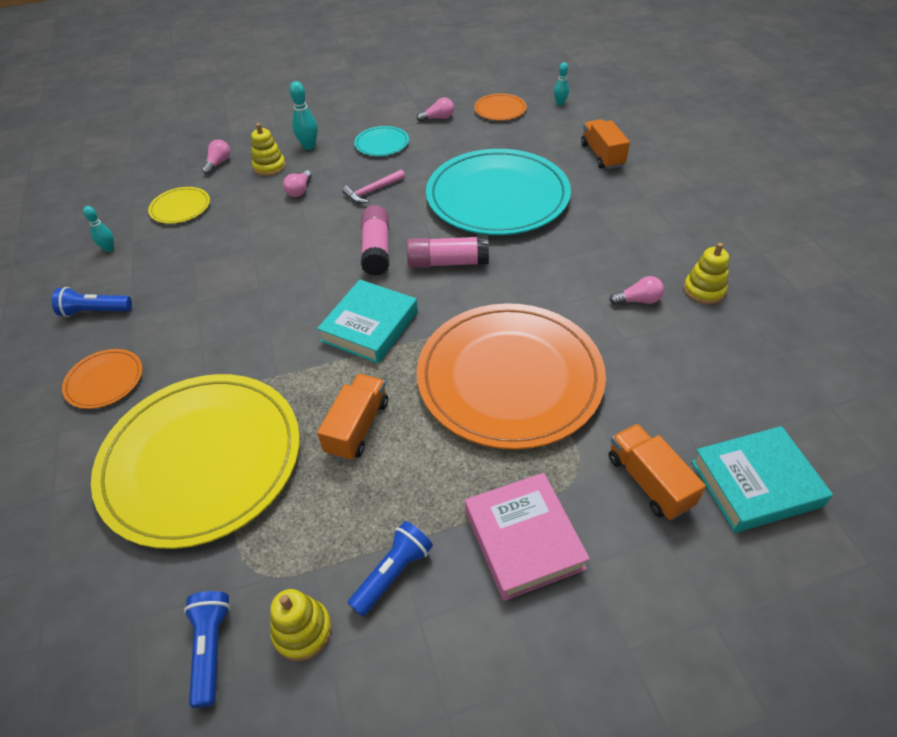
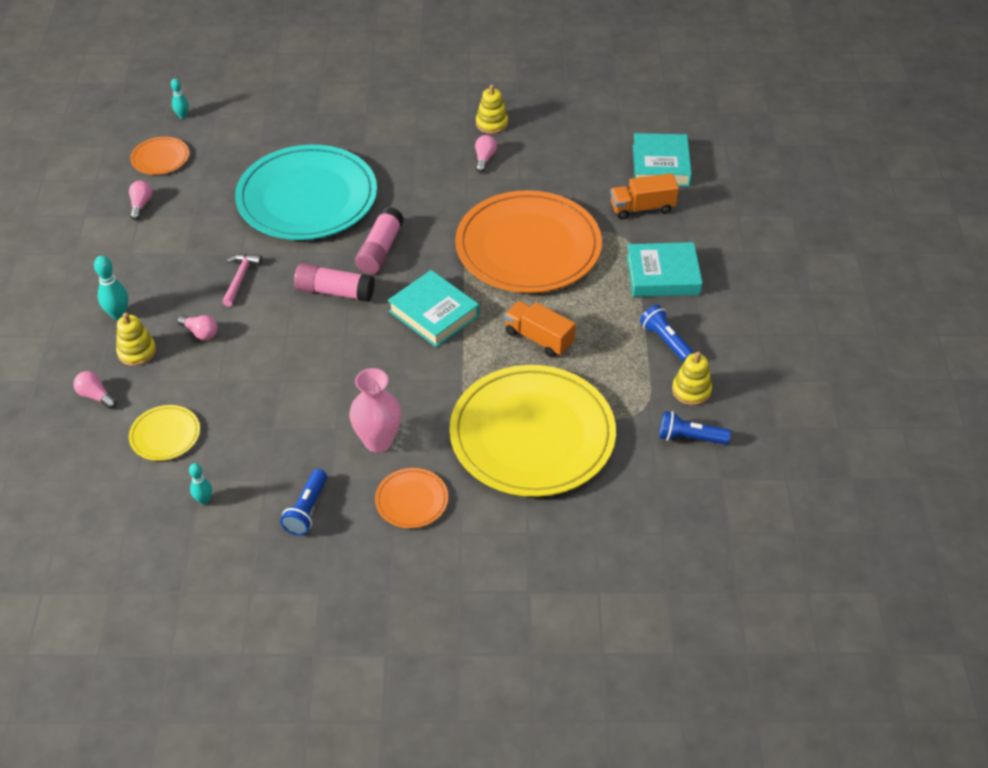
camera: 75 degrees left, 0 degrees up
(182, 334) = (378, 441): none -> pink vase
(372, 191) = (240, 278): pink hammer -> pink hammer turned 150 degrees counterclockwise
(382, 143) = (158, 256): turquoise plate -> none
(523, 539) = (662, 275): pink book -> turquoise book
(602, 155) = (289, 117): orange truck -> none

